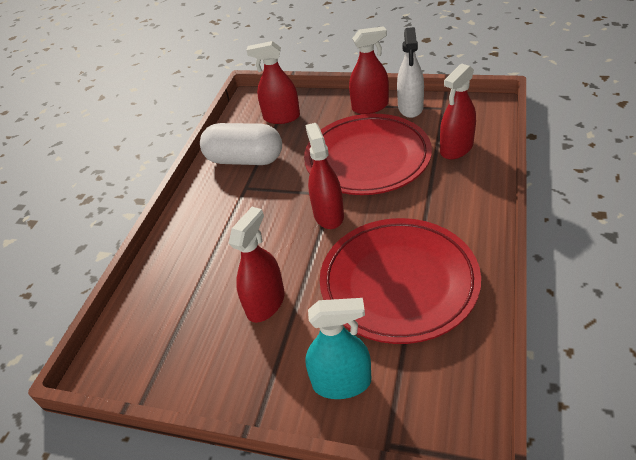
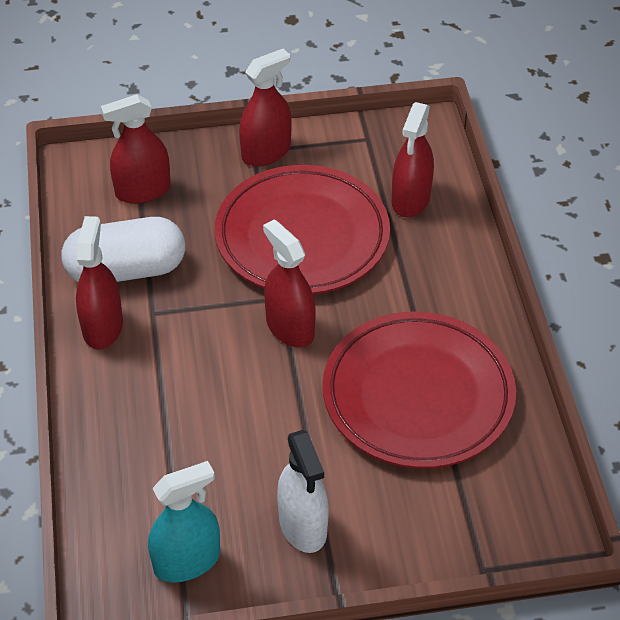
camera: 30 degrees left, 5 degrees up
(265, 303) = (271, 461): red spray bottle -> red spray bottle (102, 327)
(342, 382) = (407, 524): turquoise spray bottle -> turquoise spray bottle (187, 561)
(410, 107) = (323, 145): white spray bottle -> white spray bottle (303, 525)

